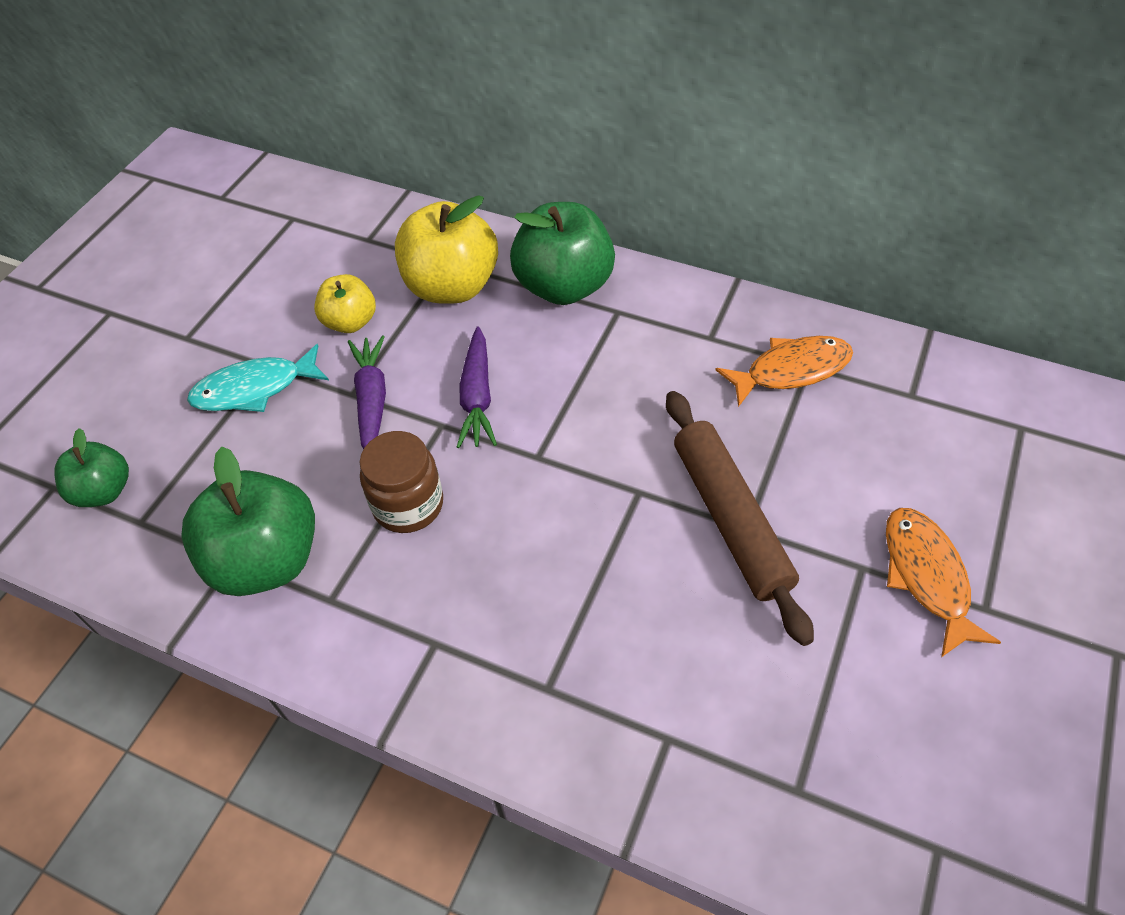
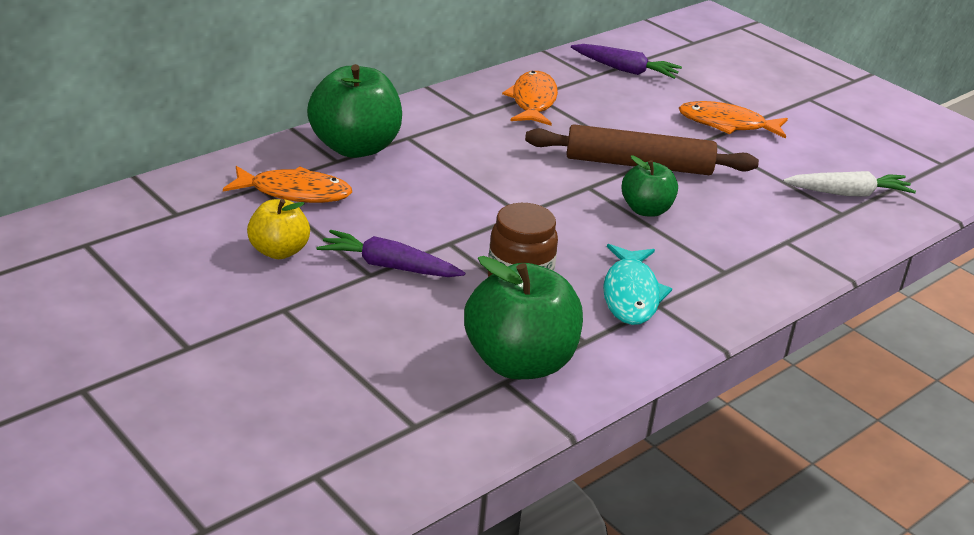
camera: 70 degrees left, 20 degrees down
(104, 491) = (354, 441): green apple -> green apple (646, 210)
(254, 389) = (308, 322): turquoise fish -> turquoise fish (631, 294)
(452, 287) = (294, 192): yellow apple -> orange fish
(477, 396) = (435, 218): purple carrot -> purple carrot (625, 70)
(861, 785) = (848, 193): none -> white carrot

